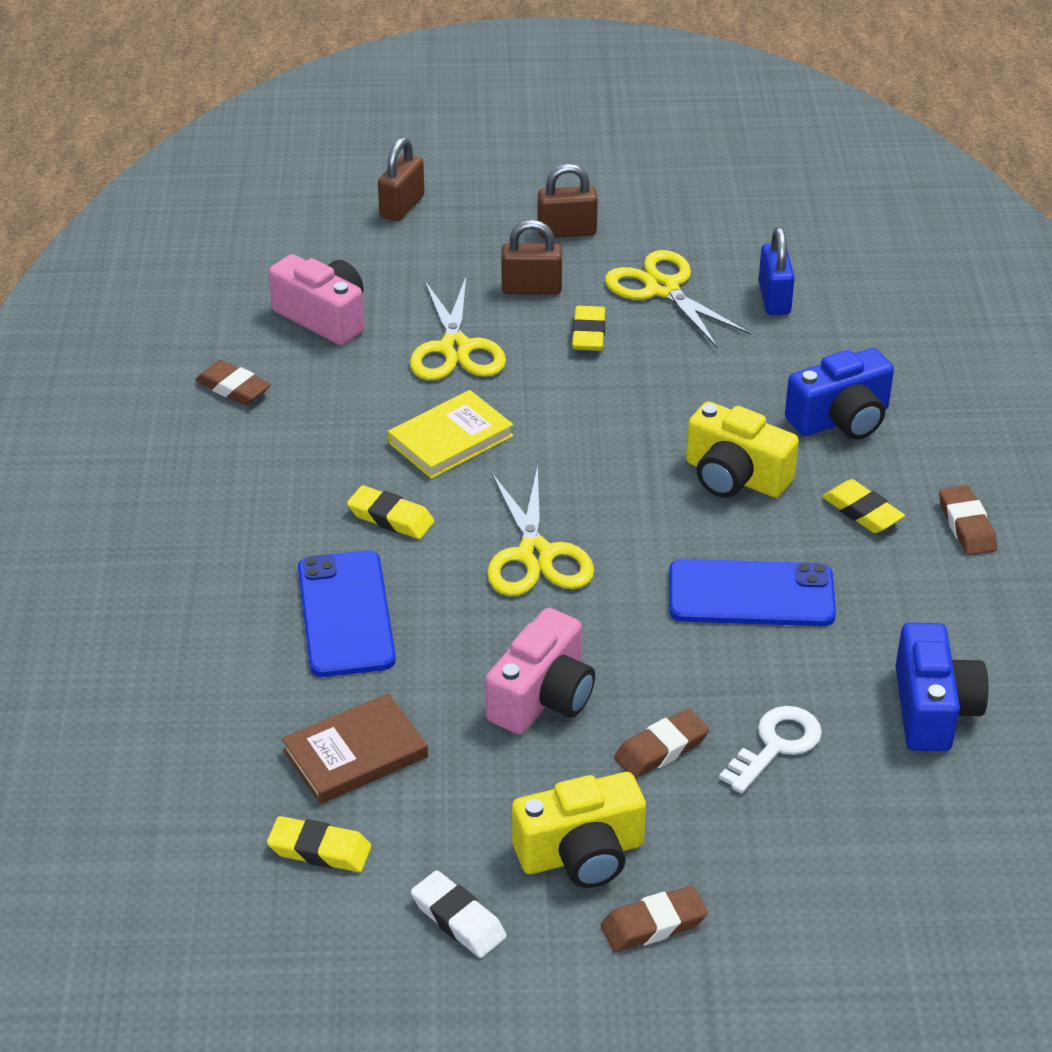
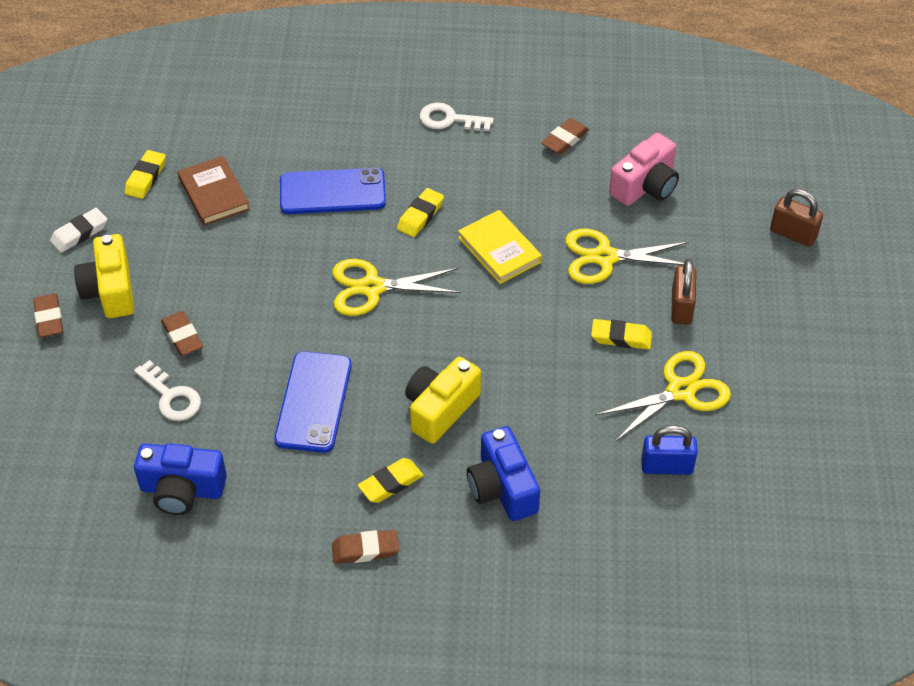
camera: 95 degrees right, 10 degrees up
(187, 501) = (449, 119): none -> white key
(542, 697) = (240, 282): pink camera -> none
(567, 231) = (762, 335): brown padlock -> none

